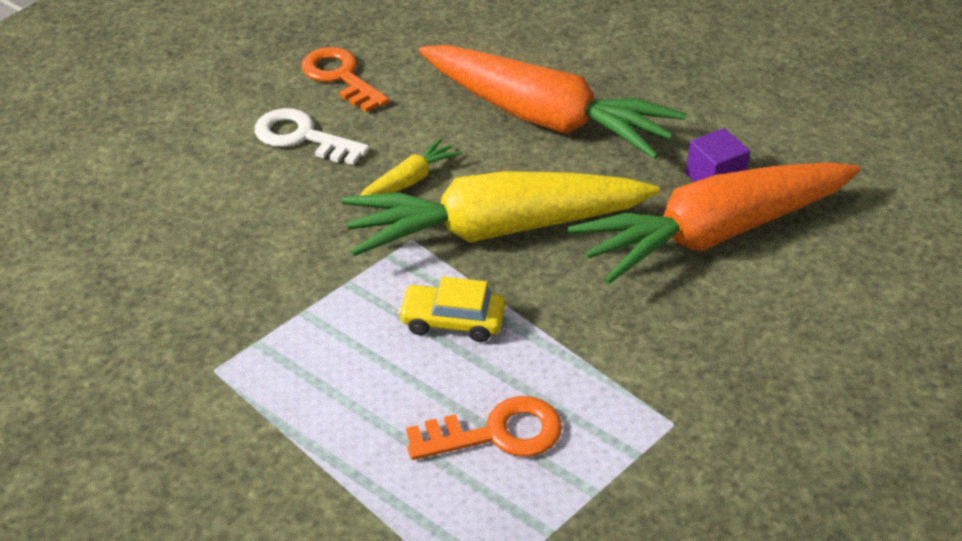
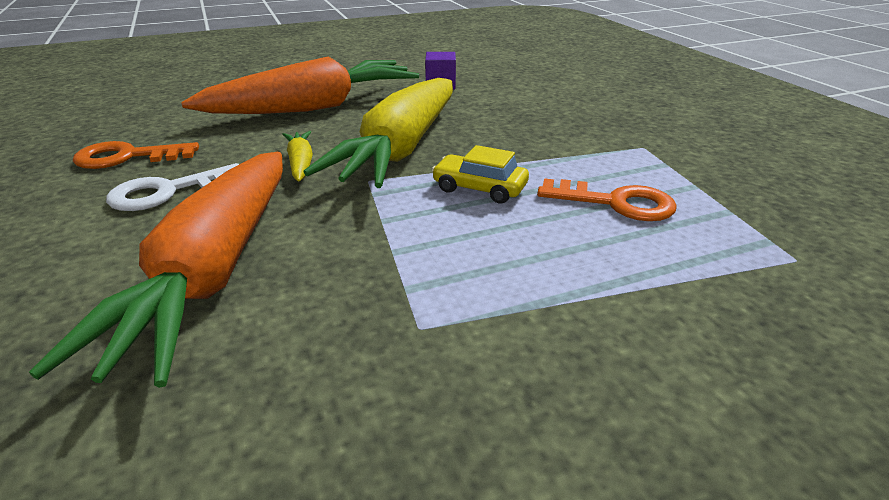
camera: 60 degrees left, 10 degrees down
(452, 321) = (479, 188): yellow car -> yellow car turned 75 degrees clockwise
(497, 433) = (616, 203): orange key -> orange key turned 90 degrees clockwise
(712, 235) = (487, 97): orange carrot -> orange carrot (212, 274)

